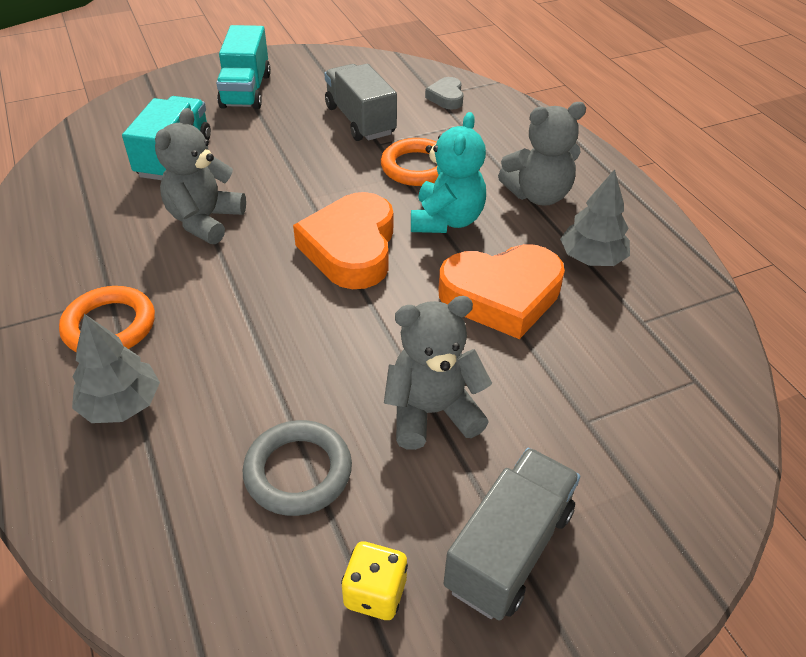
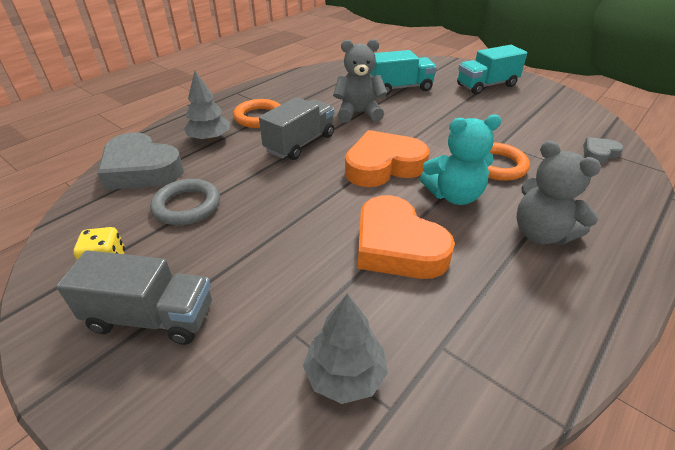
camera: 65 degrees right, 5 degrees down
(142, 518) = (141, 169): none -> grey heart
(360, 120) = (515, 129): grey truck -> grey truck (300, 143)
(432, 412) = (258, 244): grey teddy bear -> none
(591, 258) = (494, 288): grey tree -> grey tree (345, 375)

